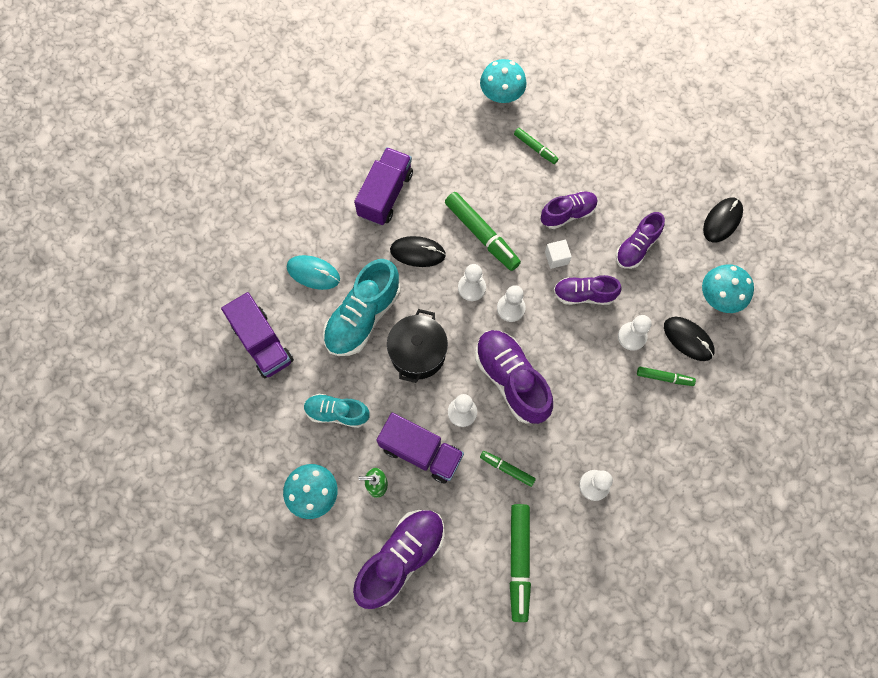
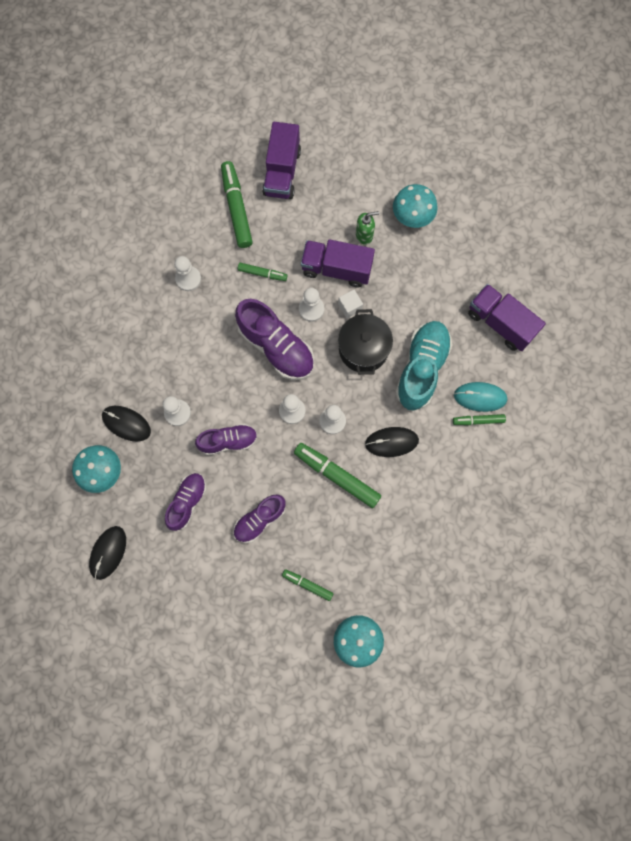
camera: 165 degrees right, 5 degrees up
(337, 413) = (415, 282): turquoise shoe -> none
(385, 194) = (440, 493): purple truck -> purple truck (282, 172)
(401, 557) = (329, 188): purple shoe -> none
(556, 258) = (261, 471): white cube -> white cube (350, 307)
(664, 377) = (143, 383): green marker -> green marker (478, 420)

